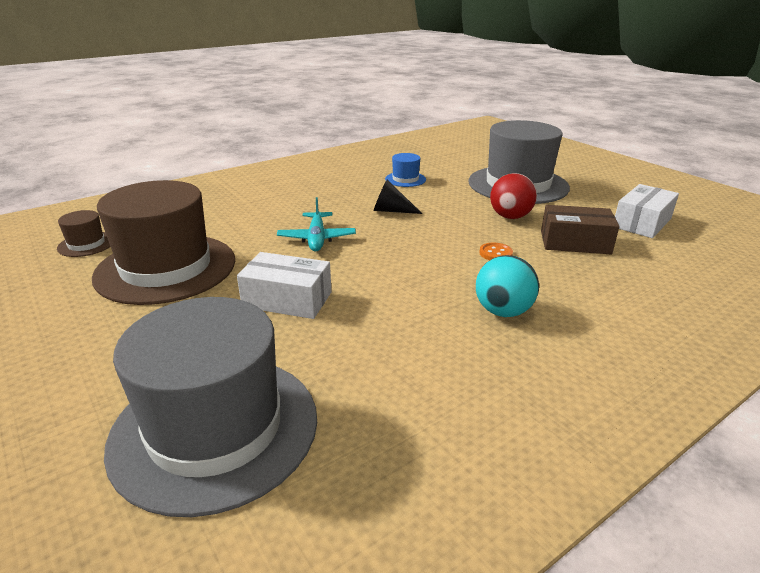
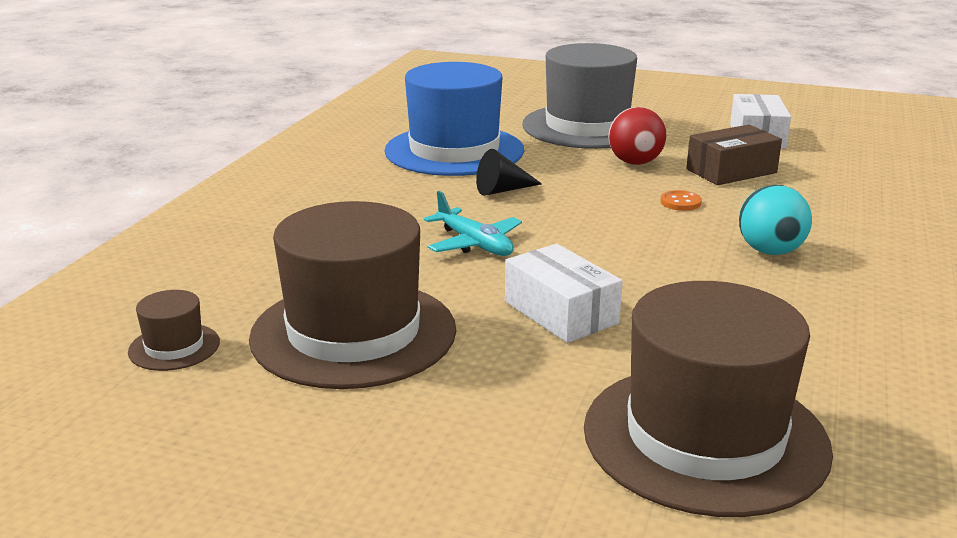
camera: 35 degrees left, 5 degrees down
(215, 428) = (705, 437): grey hat -> brown hat
(287, 299) = (560, 312): white box -> white box turned 75 degrees clockwise
(405, 179) = (454, 151): blue hat -> blue hat, size x2.36

